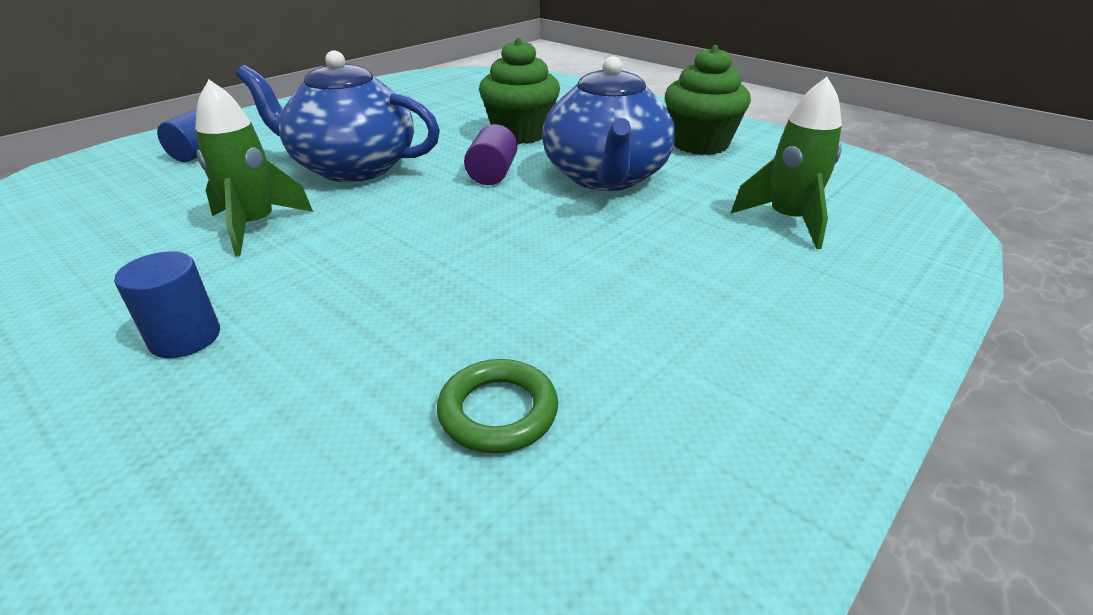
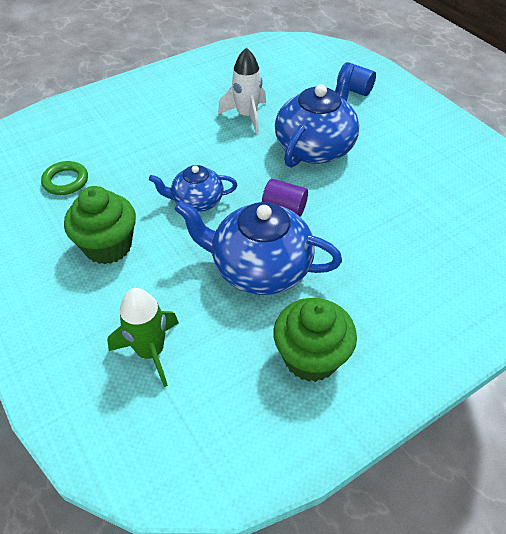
camera: 105 degrees right, 15 degrees up
(185, 338) = (158, 106): blue cylinder -> none
(255, 226) = (247, 116): green rocket -> white rocket
(502, 235) = (197, 201): none -> blue teapot
(520, 134) = (361, 236): green cupcake -> green cupcake (108, 246)

